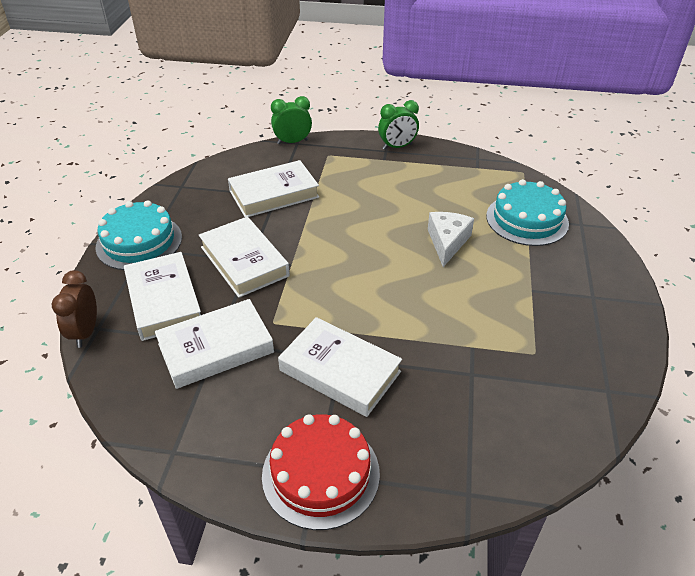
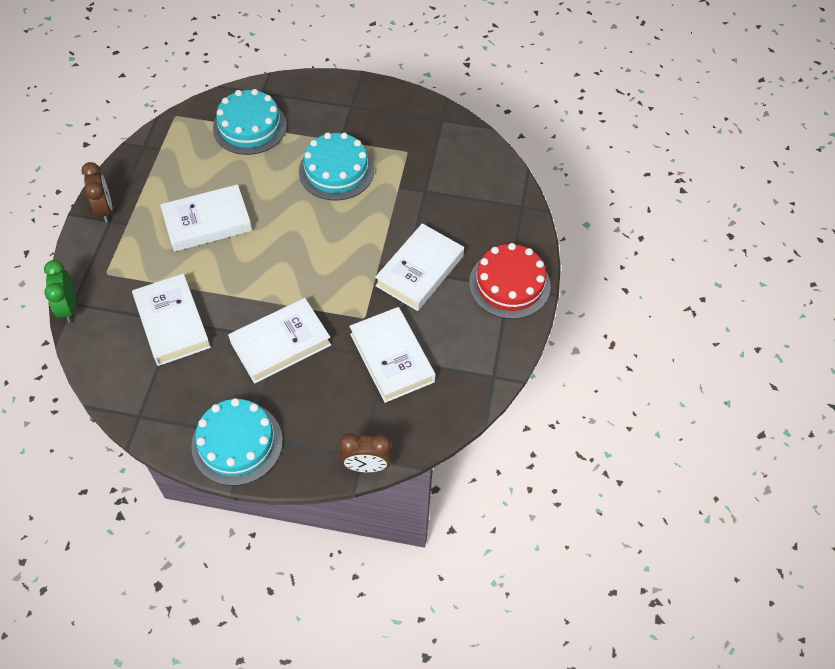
camera: 90 degrees left, 15 degrees up
(164, 300) = (329, 406): white book -> white book (207, 222)
(397, 147) = (105, 210): green clock -> brown clock
(447, 242) = (273, 186): white cheese -> none
(483, 289) = (336, 171): none -> turquoise cake

